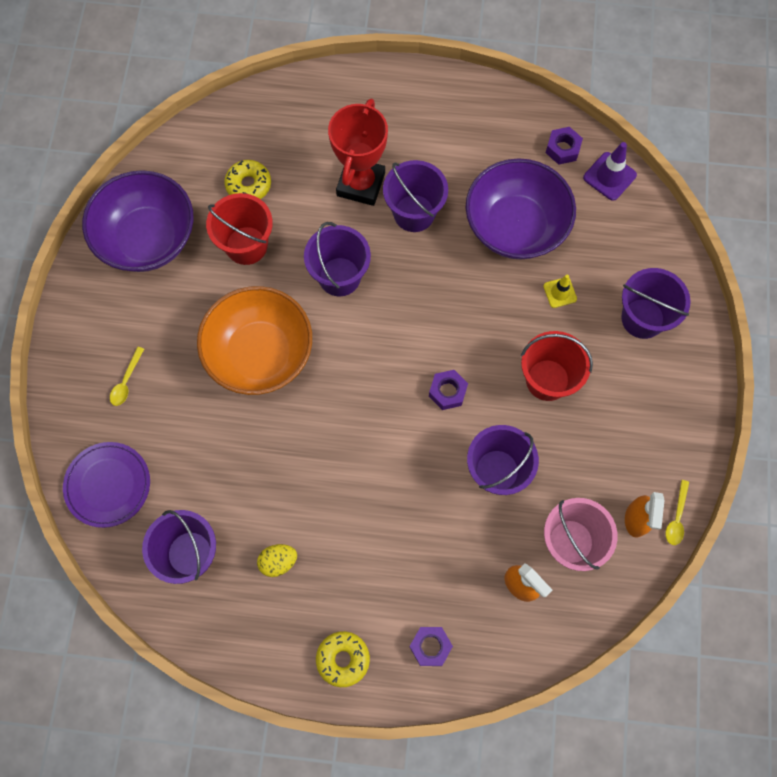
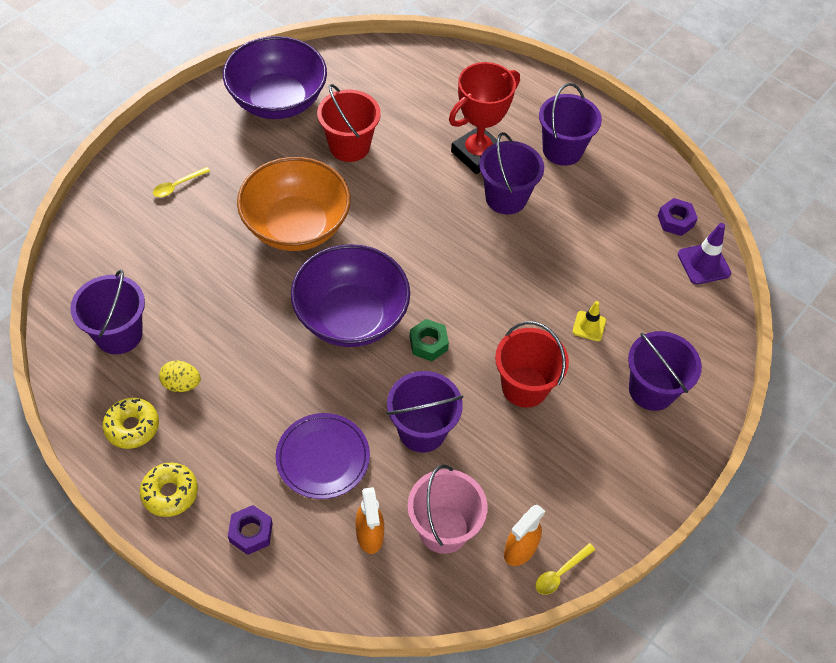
camera: 30 degrees right, 15 degrees down
(108, 485) = (101, 248): purple plate -> purple plate (323, 457)
(248, 185) = (386, 107): yellow donut -> yellow donut (132, 427)
(339, 276) = (406, 208): purple bucket -> purple bucket (562, 150)
(447, 391) = (428, 343): purple nut -> green nut
(515, 226) = (587, 255): purple bowl -> purple bowl (351, 316)

